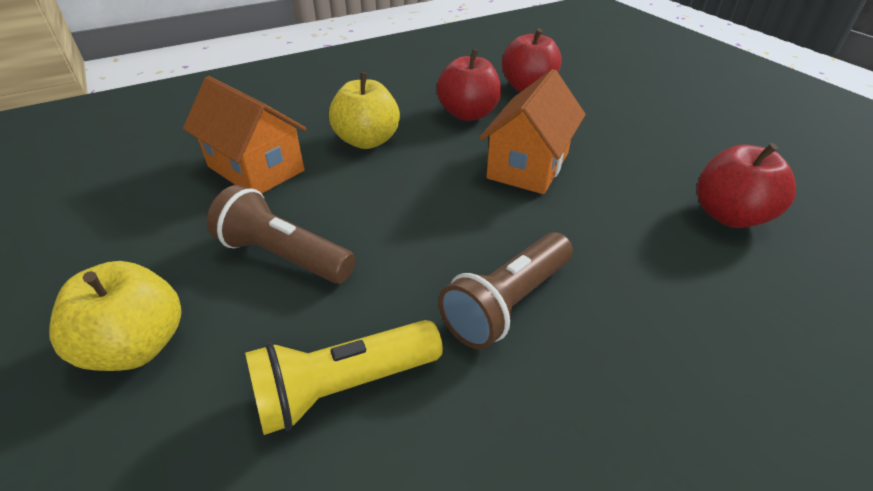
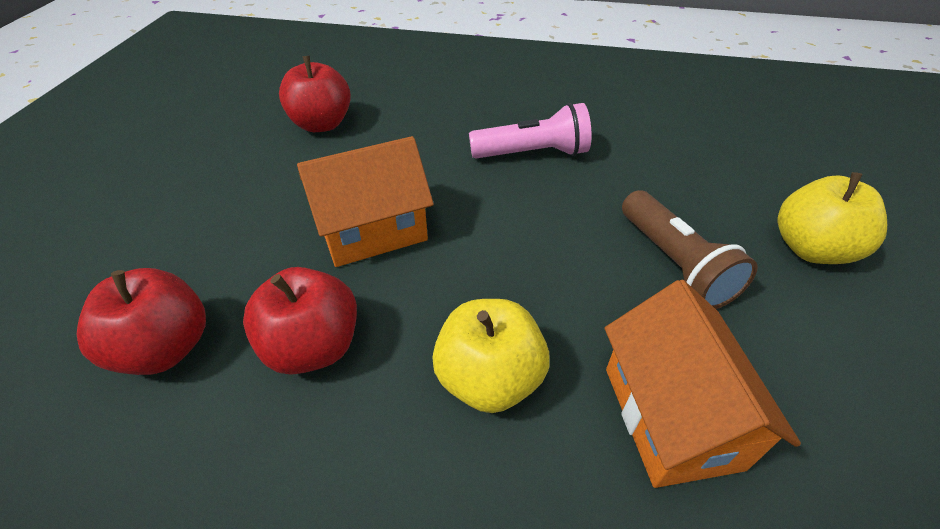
camera: 140 degrees left, 5 degrees up
(343, 387) = (665, 164): yellow flashlight -> none
(507, 303) = (532, 153): brown flashlight -> pink flashlight

